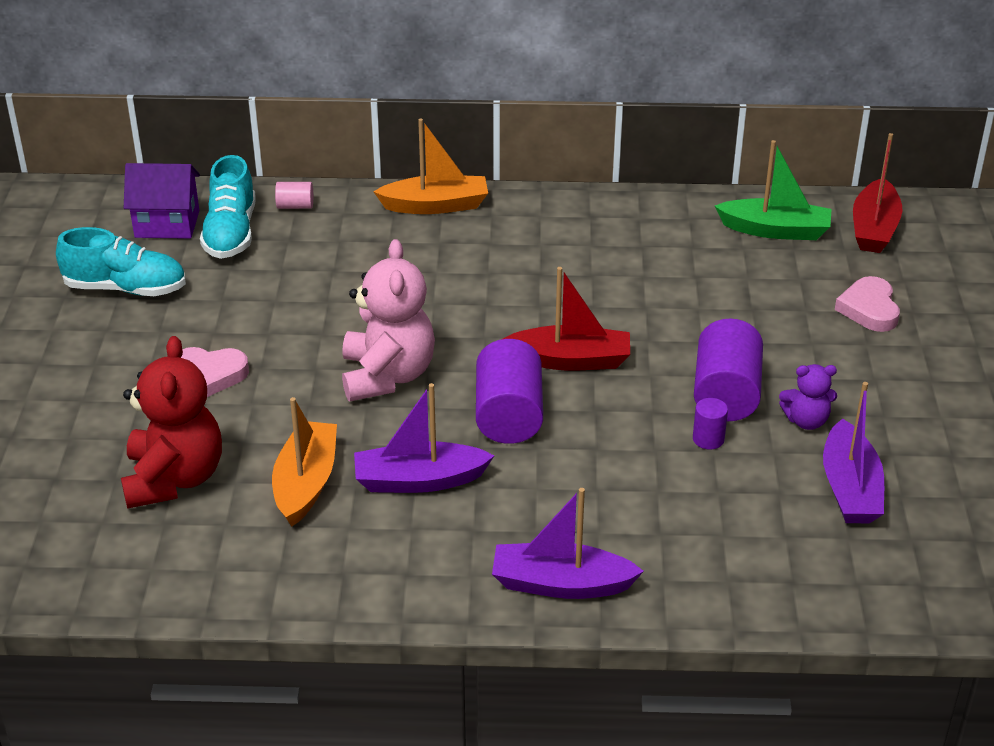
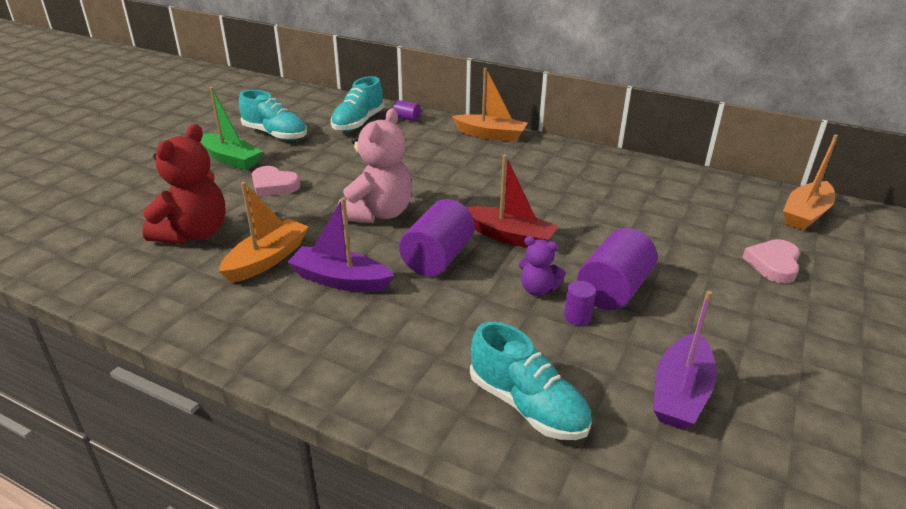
camera: 25 degrees right, 5 degrees down
(167, 224) = (328, 111): purple house -> none
(295, 206) = (407, 118): pink cylinder -> purple cylinder
(561, 584) = (377, 386): purple boat -> none
(719, 550) = (527, 405): none -> turquoise shoe
(775, 230) = (721, 198): green boat -> green boat (231, 159)
(806, 421) = (671, 328): purple teddy bear -> purple teddy bear (538, 289)
(874, 228) = (805, 214): red boat -> orange boat

